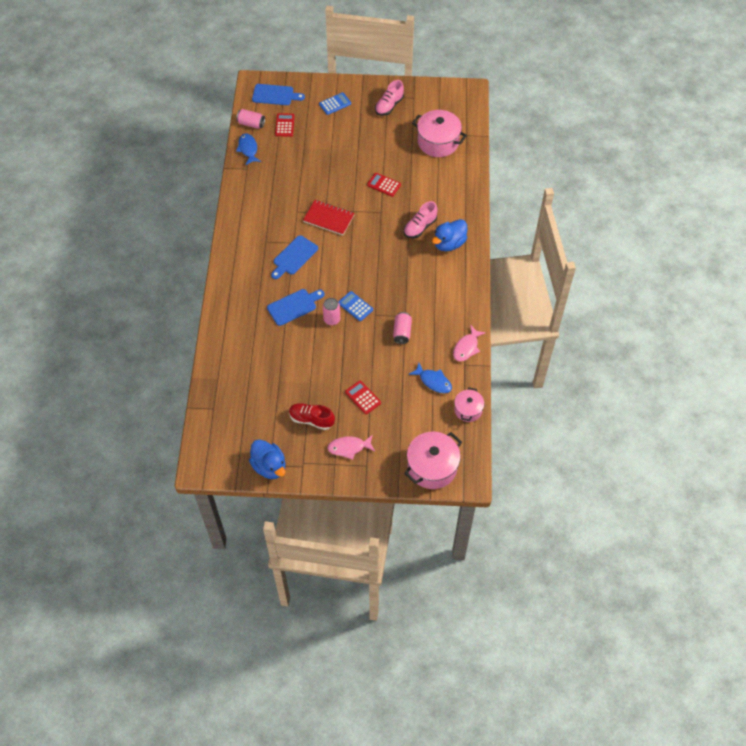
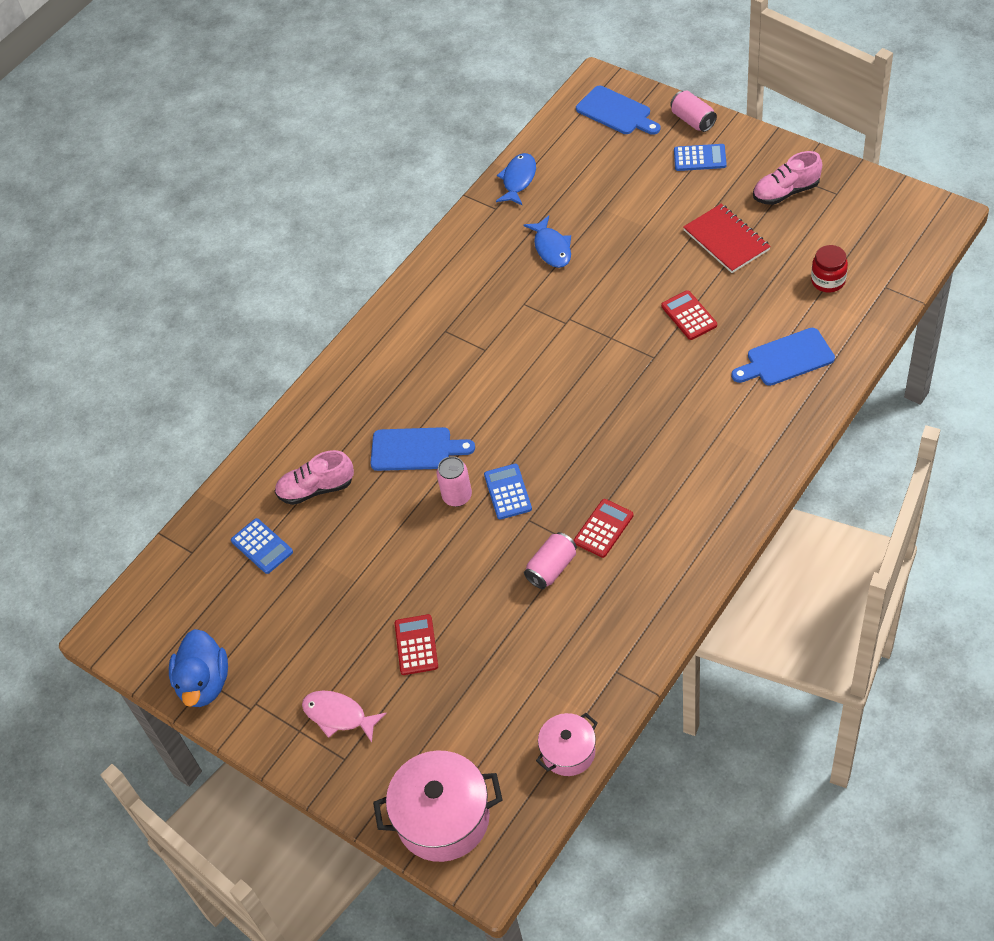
camera: 40 degrees right, 5 degrees down
(249, 388) = (262, 546): none -> blue calculator
(251, 124) = (549, 143): pink can -> pink can (693, 120)
(284, 125) = (598, 163): red calculator -> red calculator (603, 528)
(294, 257) = (469, 372): blue cutting board -> blue cutting board (786, 359)
(311, 419) = (315, 641): red shoe -> none
(328, 218) = (564, 334): red notebook -> red notebook (726, 240)
(420, 227) = (700, 408): pink shoe -> pink shoe (316, 489)
(433, 381) = (545, 674): blue fish -> blue fish (552, 248)
(438, 142) = (828, 281): pink pot -> red jar
(449, 243) = (730, 456): blue duck -> none
(466, 347) = (639, 644): pink fish -> none

